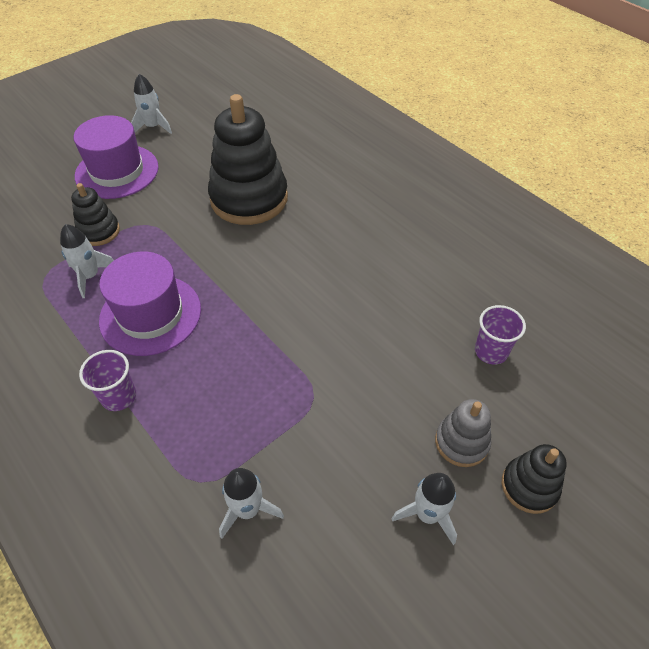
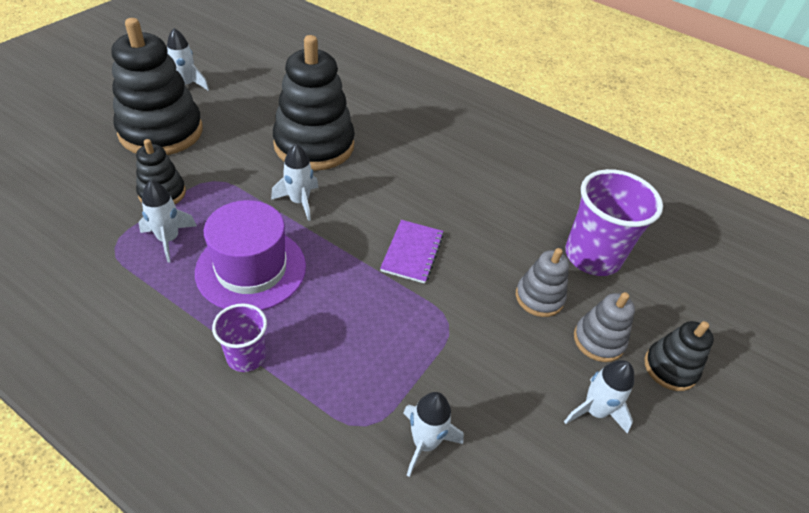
camera: 20 degrees left, 5 degrees down
(117, 171) = (161, 131): purple hat -> black stacking toy
(215, 254) = (299, 201): none -> white rocket
(304, 320) = (412, 252): none -> purple notebook
(415, 386) = (539, 297): none -> grey stacking toy
(491, 351) = (592, 256): purple cup -> purple cup, size x1.81

